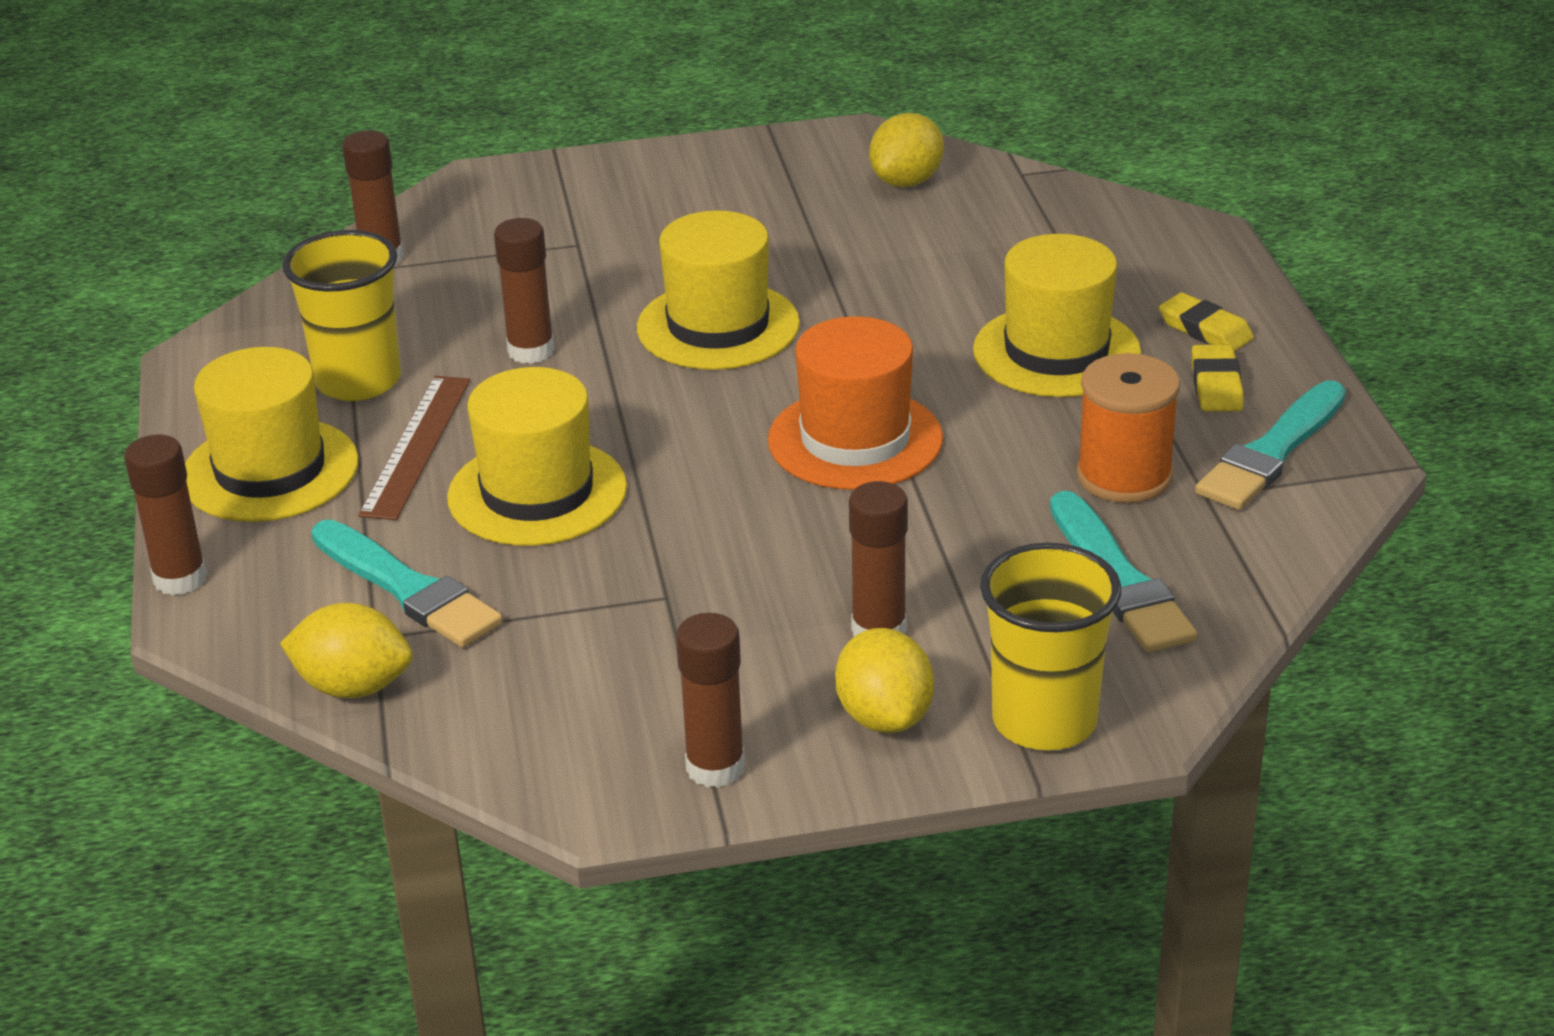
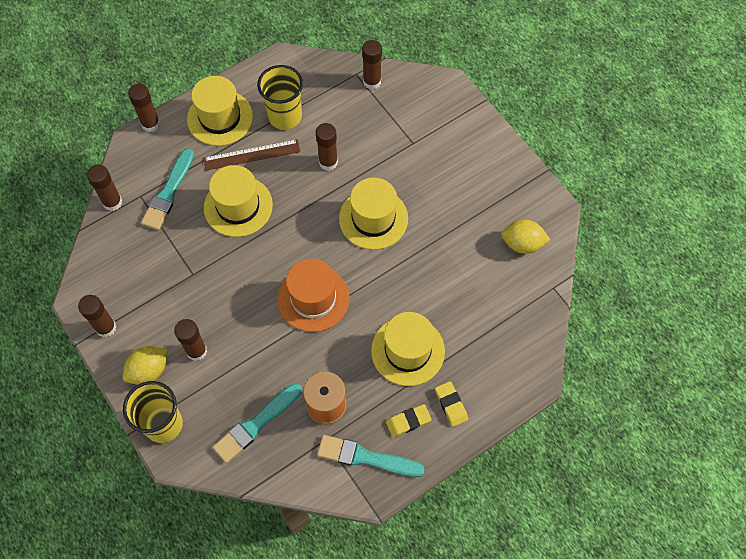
camera: 65 degrees right, 30 degrees up
(353, 687) = (112, 202): yellow lemon -> brown glue stick
(1205, 329) = (451, 405): yellow eraser -> yellow eraser turned 45 degrees counterclockwise

